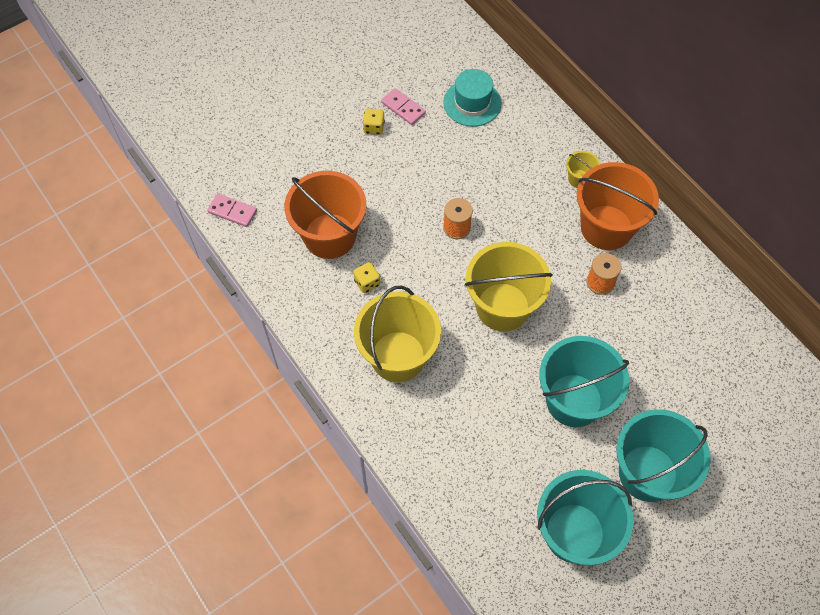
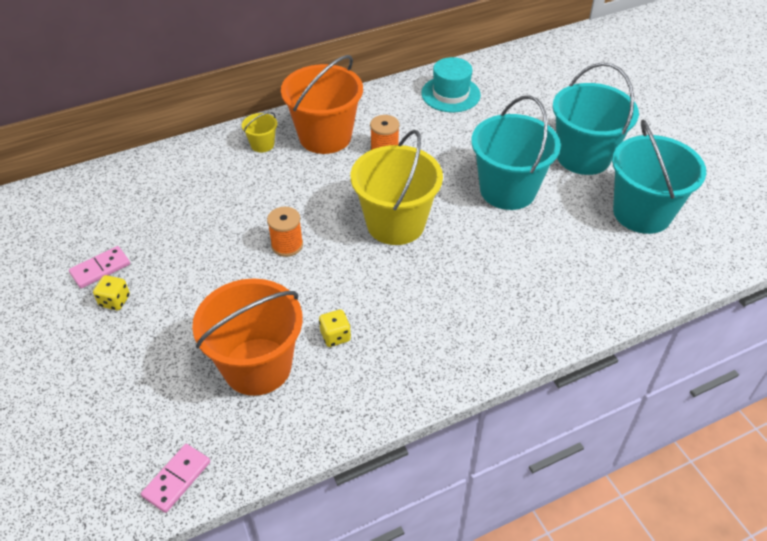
camera: 80 degrees left, 15 degrees down
(398, 356) = (439, 319): yellow bucket -> none
(472, 103) = (126, 208): turquoise hat -> turquoise hat (450, 94)

